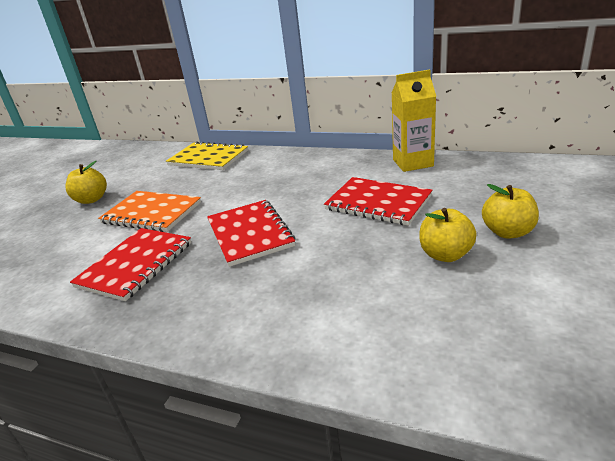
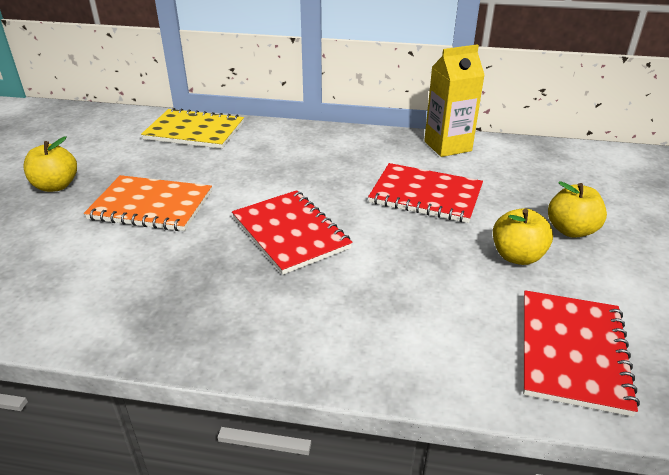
camera: 15 degrees left, 5 degrees up
(135, 265) = (161, 274): red notebook -> red notebook (572, 352)

